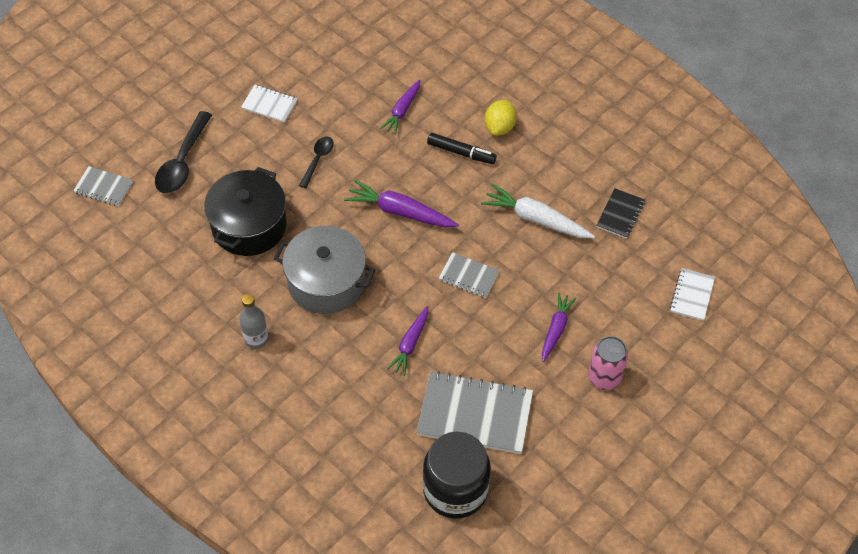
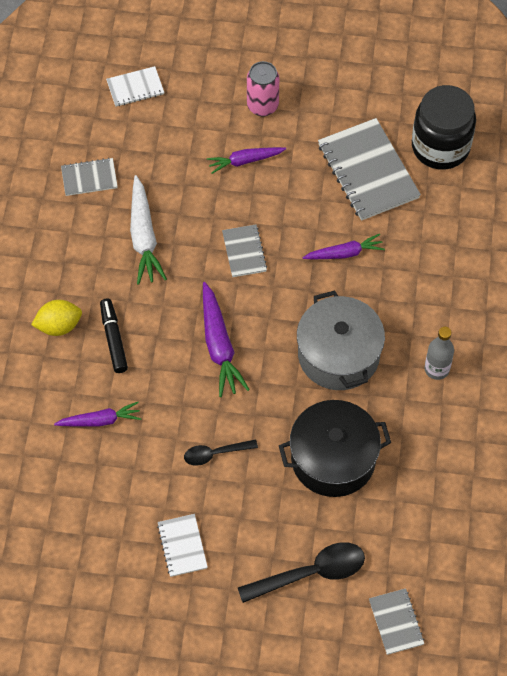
camera: 125 degrees left, 5 degrees up
(620, 214) = (89, 178): black notebook -> grey notebook

